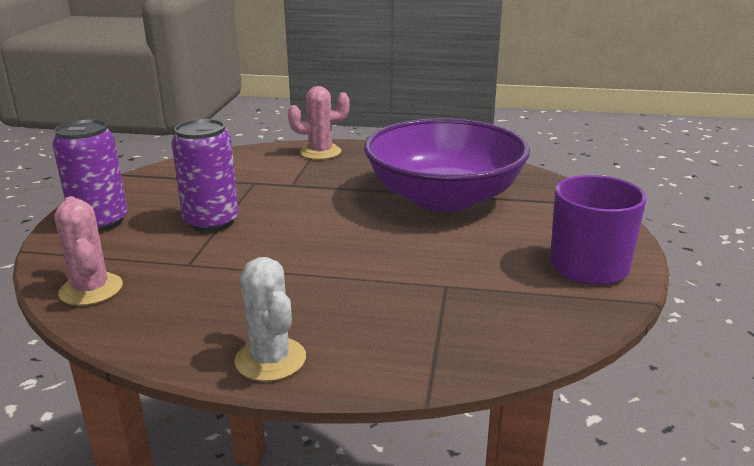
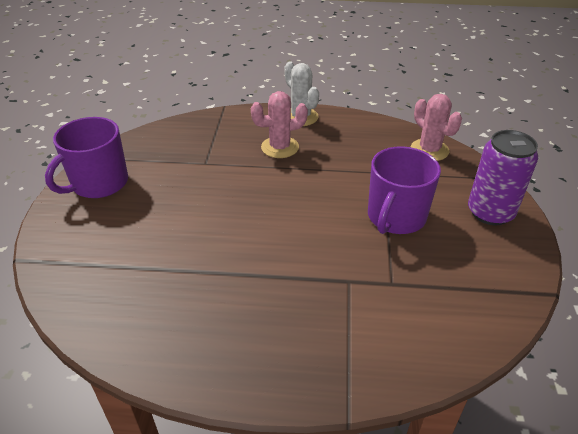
camera: 175 degrees right, 15 degrees up
(211, 221) = (396, 217): purple can -> purple mug
(320, 152) = (339, 367): pink cactus -> pink cactus (280, 147)
(444, 198) = (187, 263): purple bowl -> none

